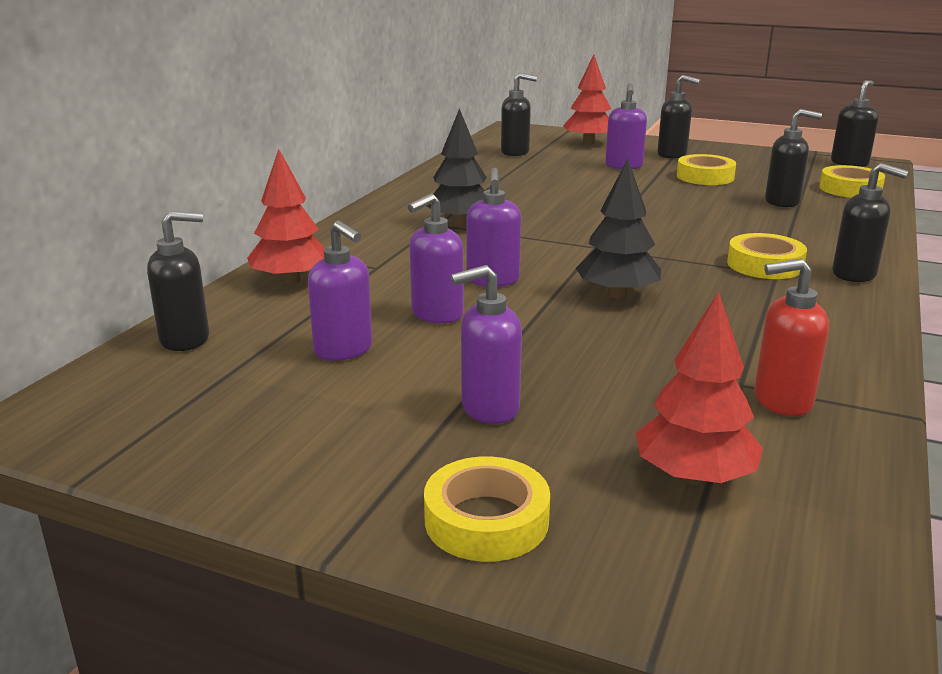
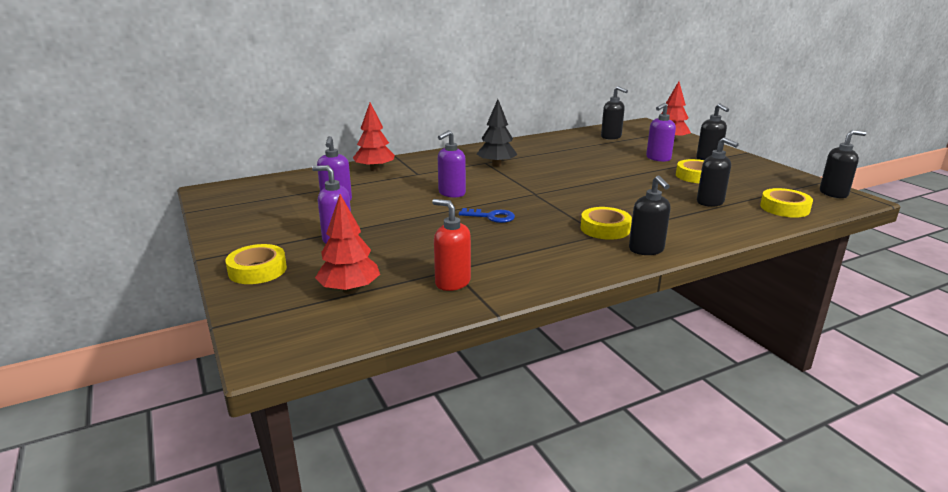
camera: 40 degrees right, 0 degrees up
(186, 339) = (297, 179): black soap dispenser -> none
(436, 315) = (397, 199): purple soap dispenser -> none
(617, 295) = (491, 217): black tree -> blue key

